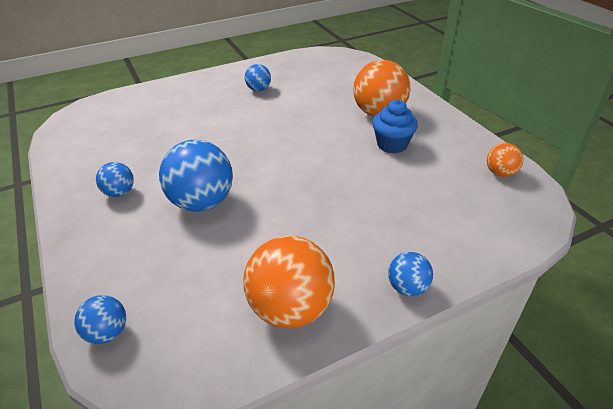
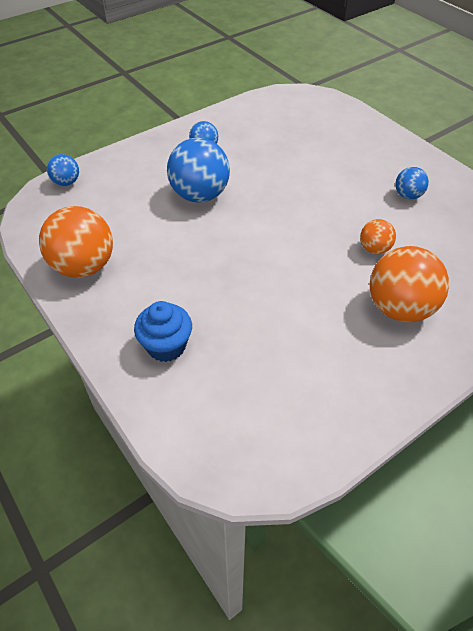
camera: 80 degrees right, 10 degrees up
(392, 144) = (331, 323): blue cupcake -> blue cupcake (166, 346)
(407, 287) = (106, 340): blue ball -> none
(500, 173) = (300, 437): orange ball -> orange ball (374, 249)

